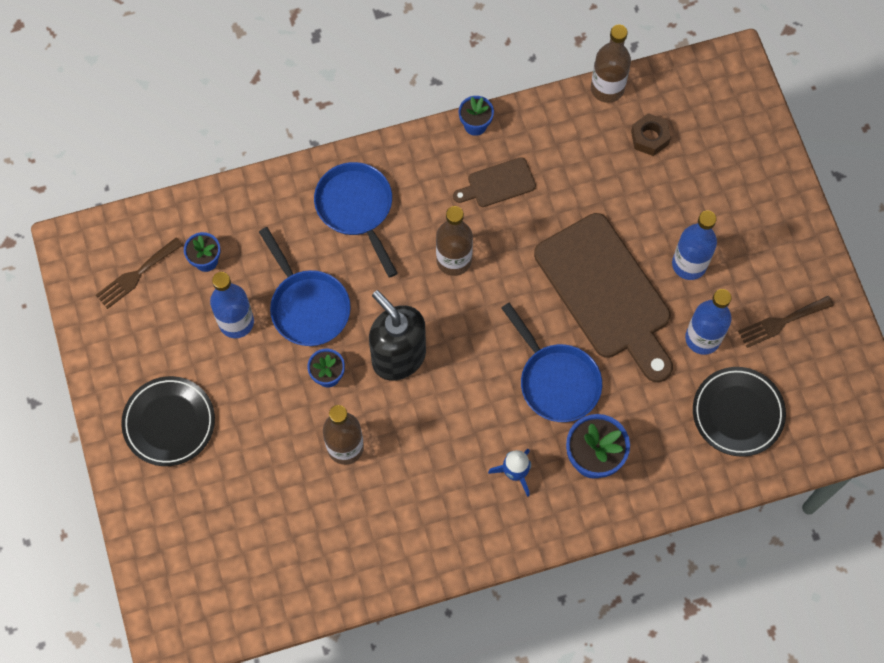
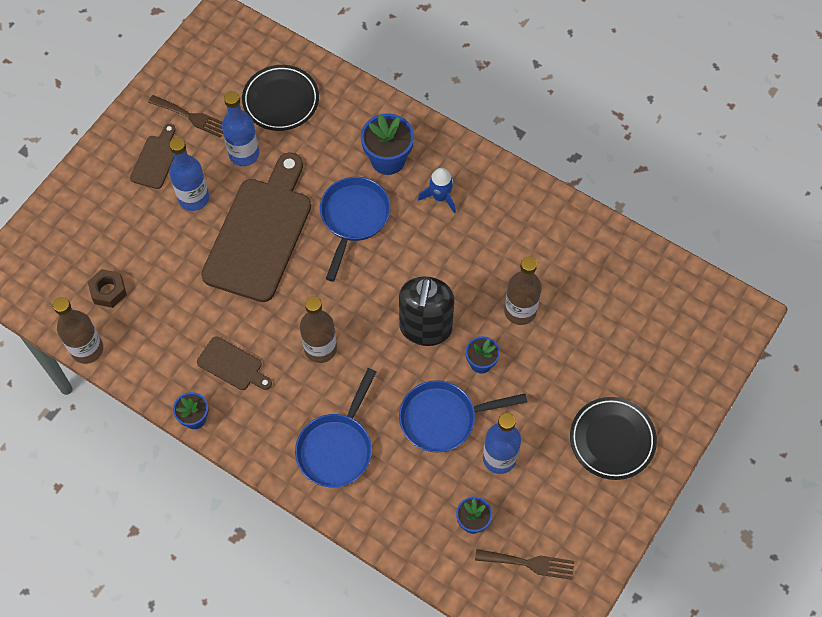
camera: 130 degrees left, 5 degrees down
(307, 306) = (443, 419): blue pan -> blue pan turned 120 degrees counterclockwise
(757, 261) = (156, 159): none -> brown cutting board

